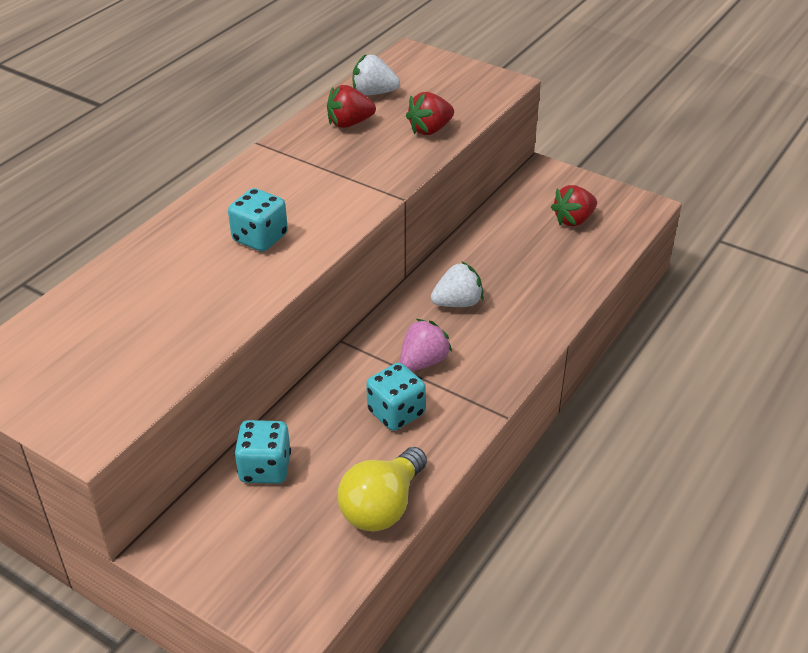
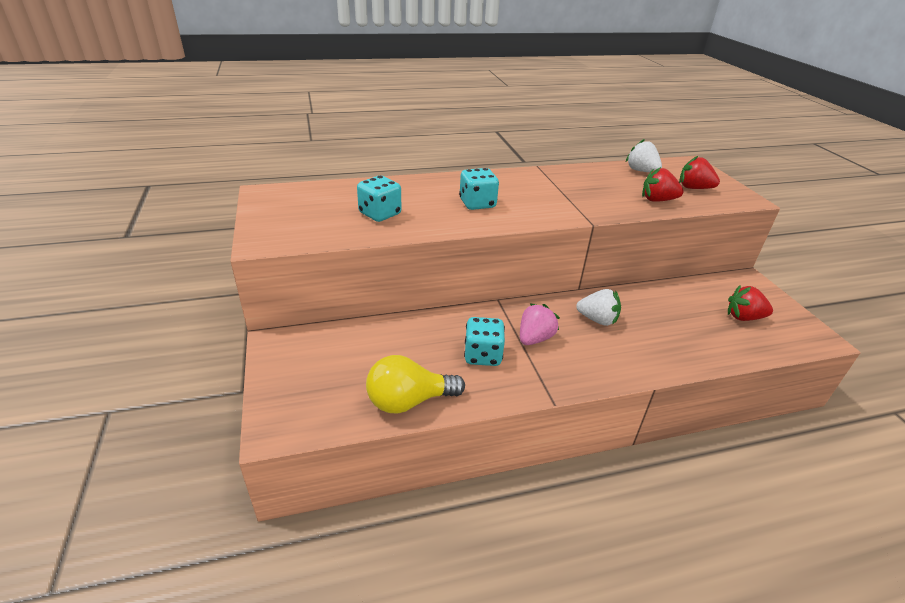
camera: 40 degrees right, 5 degrees down
(265, 468) = (373, 336): turquoise dice -> turquoise dice (380, 214)
(349, 123) = (605, 178): red strawberry -> red strawberry (694, 188)
(423, 362) = (534, 338): pink strawberry -> pink strawberry turned 45 degrees counterclockwise

